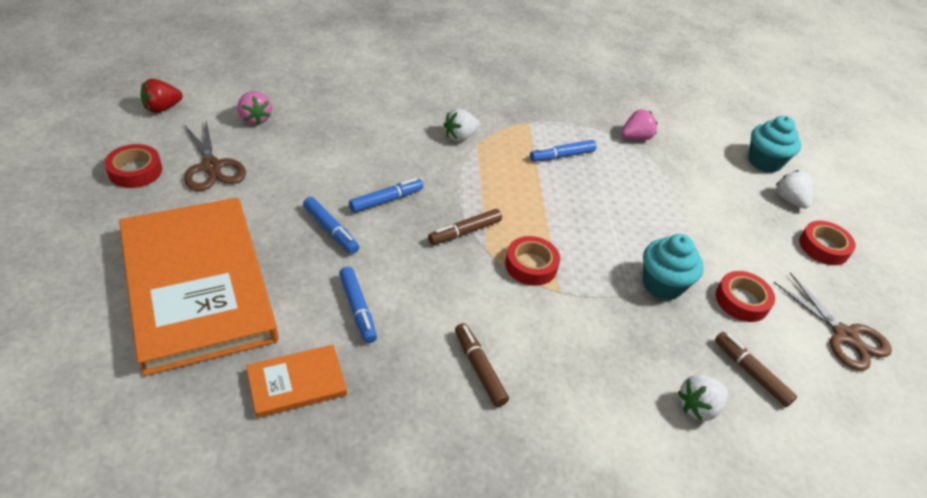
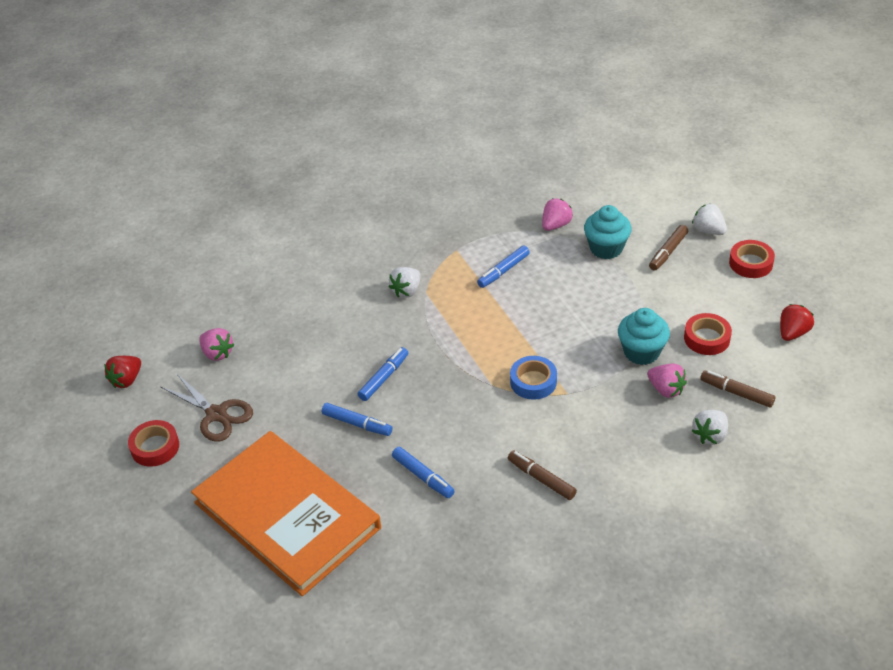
camera: 15 degrees left, 0 degrees up
(297, 383) = (417, 550): orange book -> none
(465, 232) = (465, 377): brown marker -> brown marker (668, 252)
(531, 265) = (533, 382): red tape -> blue tape
(670, 334) = (666, 389): none -> pink strawberry
(764, 162) = (673, 202): turquoise cupcake -> turquoise cupcake (606, 248)
(844, 336) = (792, 333): brown scissors -> red strawberry

